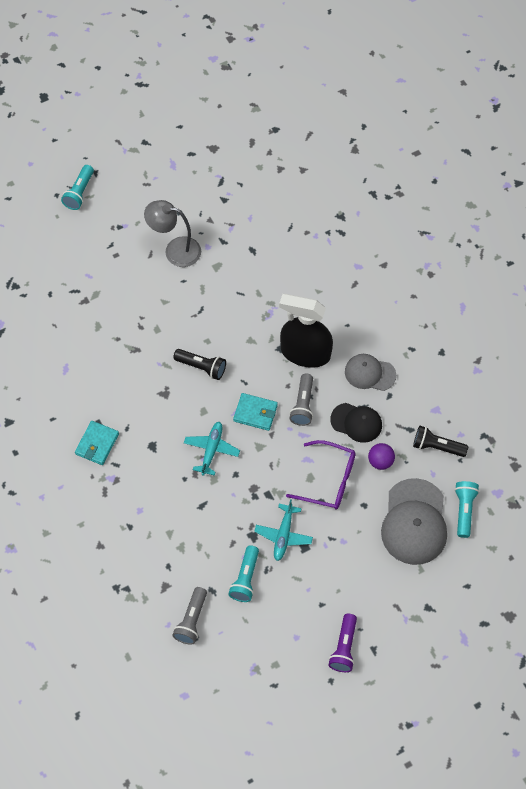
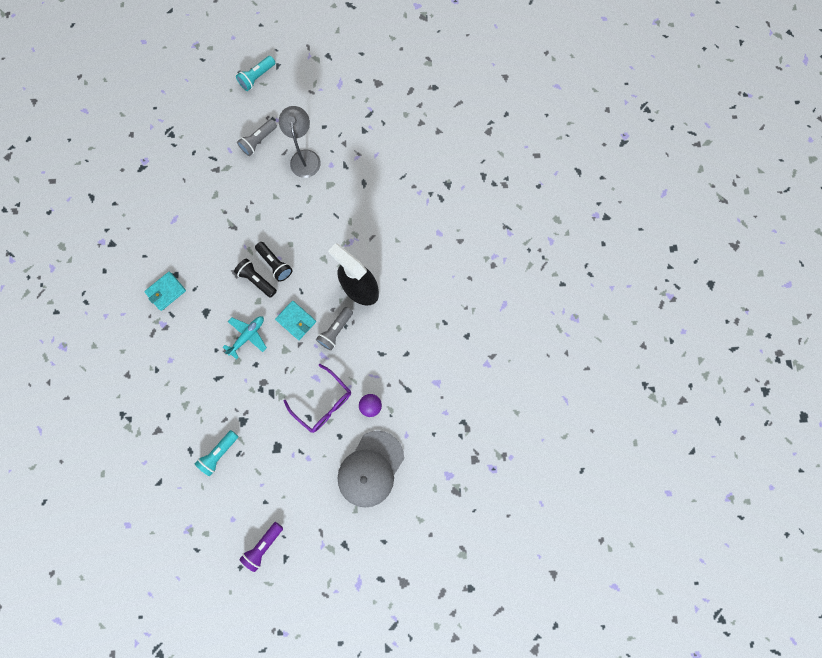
camera: 25 degrees right, 15 degrees up
(175, 250) = (304, 157): grey lamp -> grey lamp turned 45 degrees clockwise
(191, 620) = (163, 467): grey flashlight -> grey flashlight (258, 141)
(283, 535) = (265, 432): turquoise plane -> none
(356, 422) = (369, 364): black cap -> none
(369, 373) = (401, 328): grey cap -> none
(437, 446) = (421, 414): black flashlight -> black flashlight (257, 280)
(464, 510) = (414, 478): turquoise flashlight -> none

